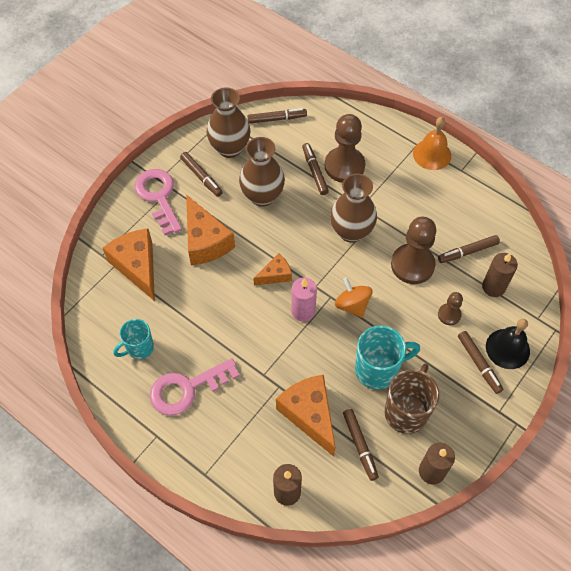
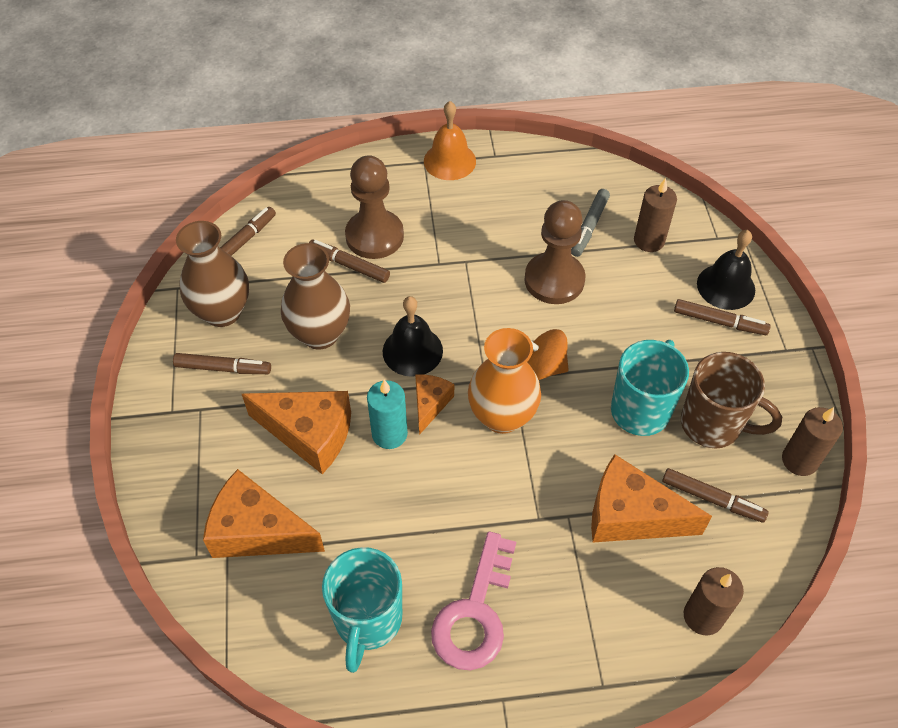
camera: 45 degrees left, 5 degrees down
(139, 348) = (367, 621): turquoise mug -> turquoise mug, size x1.55
(158, 197) = (194, 431): pink key -> none
(241, 273) = (389, 434): none -> turquoise candle
(297, 241) = (412, 351): none -> black bell
(303, 311) = (502, 416): pink candle -> orange vase
(351, 231) = (457, 296): brown vase -> none
(406, 411) = (713, 425): brown mug -> brown mug turned 135 degrees clockwise
(449, 315) = (641, 299): brown pawn -> none
(467, 252) = (589, 227): brown marker -> grey marker

